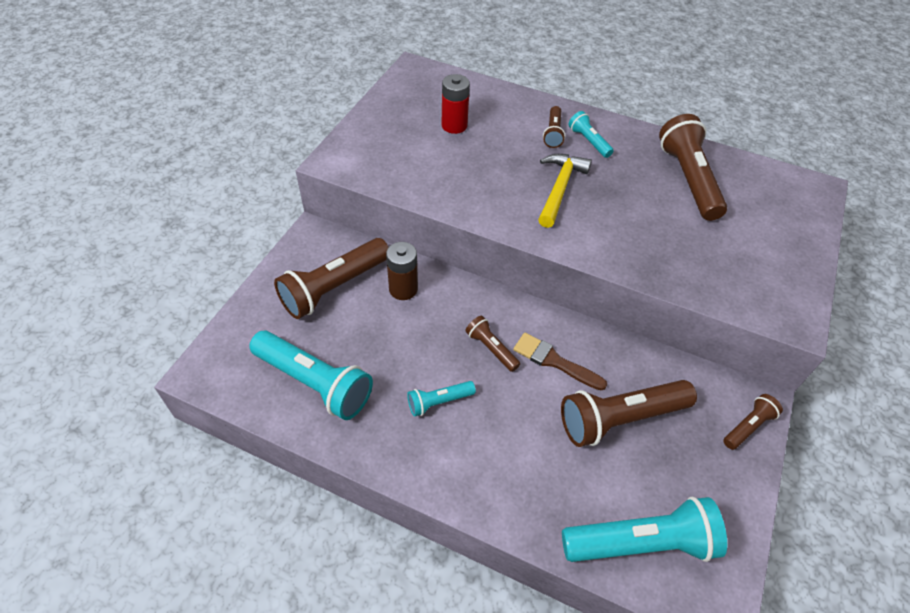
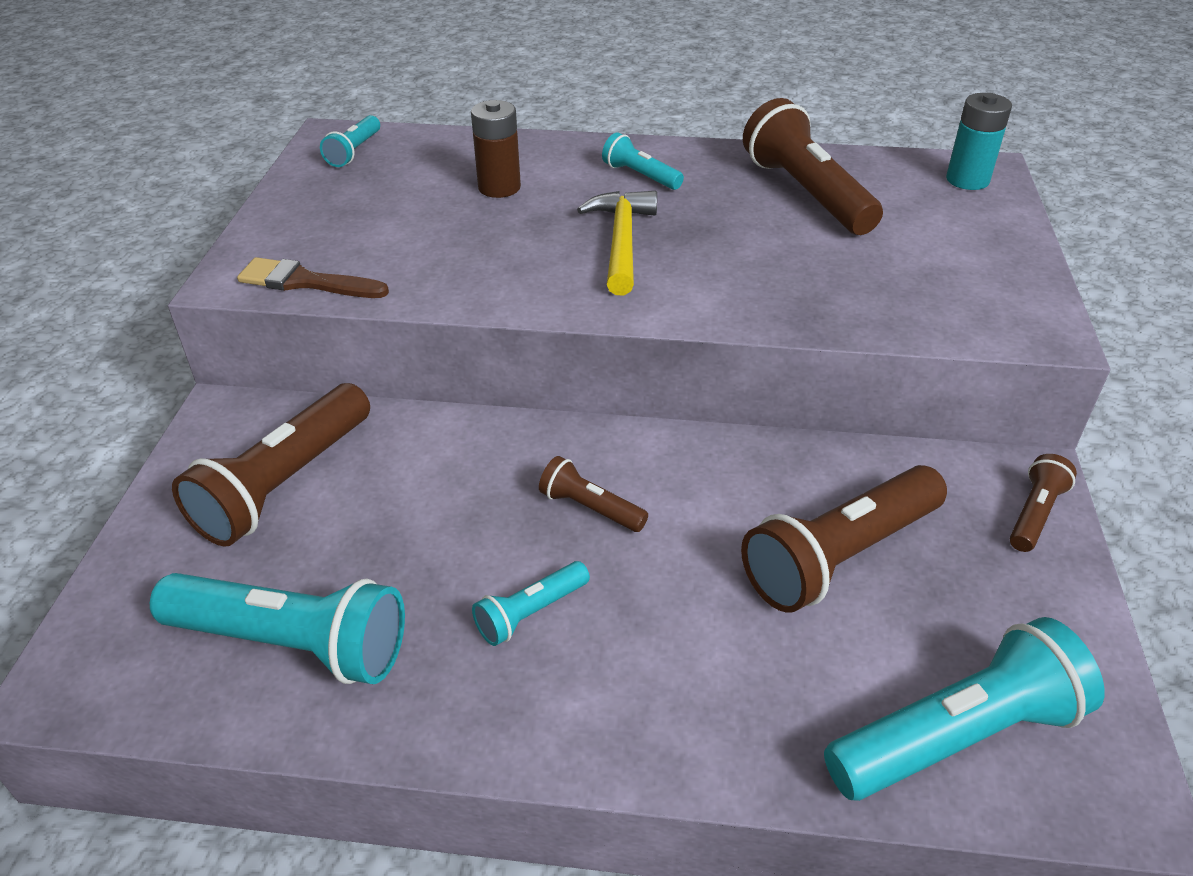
camera: 15 degrees left, 10 degrees down
(403, 289) = (408, 457): brown battery -> brown battery (499, 187)
(424, 84) = (354, 152): none -> turquoise flashlight
(454, 125) = (422, 194): red battery -> none
(553, 133) = (582, 176): brown flashlight -> none
(554, 361) = (700, 500): brown brush -> brown brush (306, 282)
(799, 194) = (967, 180): none -> turquoise battery

